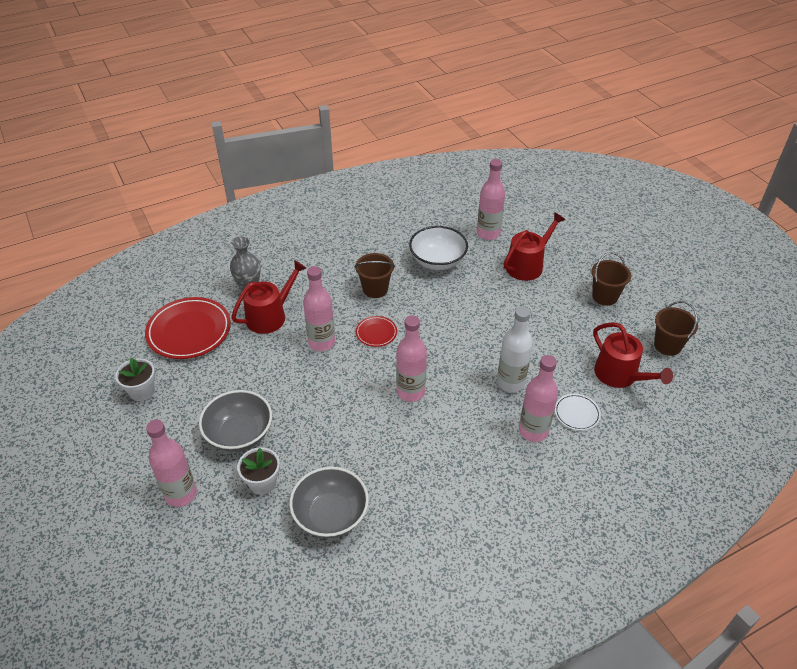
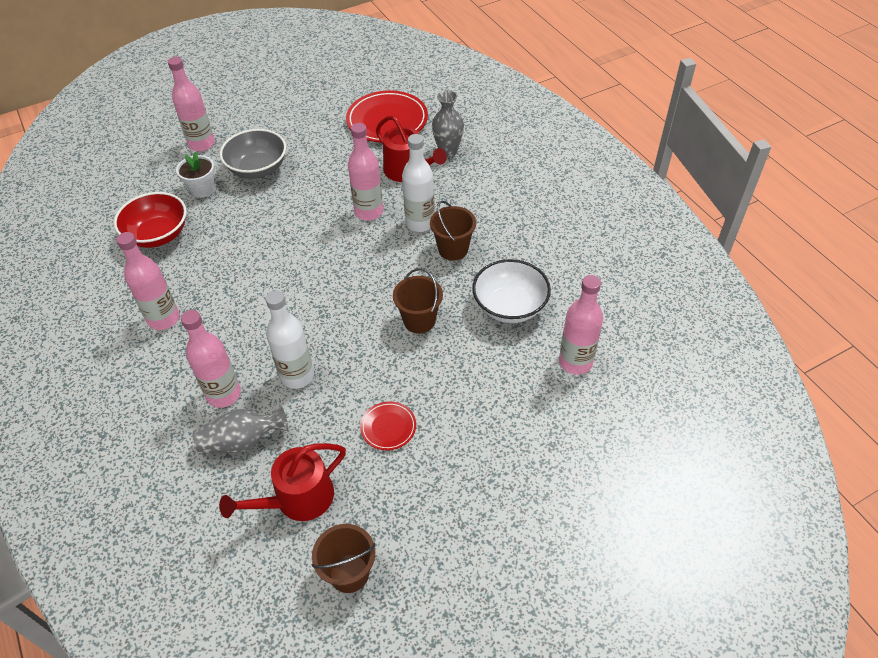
camera: 90 degrees right, 5 degrees up
(142, 391) = (314, 105): white flower pot -> none
(331, 515) = (158, 235): grey bowl -> red bowl
(341, 308) = (420, 223): none -> white bottle
(376, 333) = (381, 254): red plate -> red plate (388, 427)
(410, 392) = (293, 285): pink bottle -> pink bottle (164, 319)
(527, 265) = (511, 406): red watering can -> none
(576, 413) = (242, 441): white plate -> grey vase
(605, 296) = (451, 500): brown bucket -> brown bucket (419, 320)

